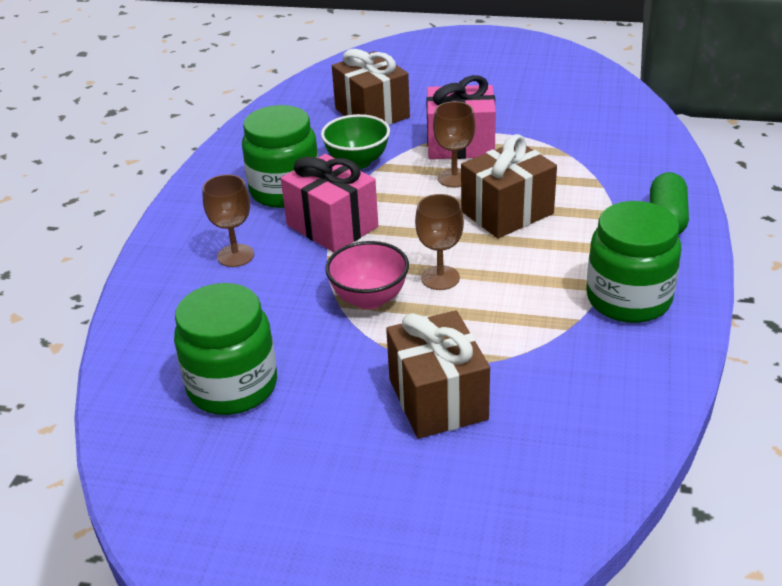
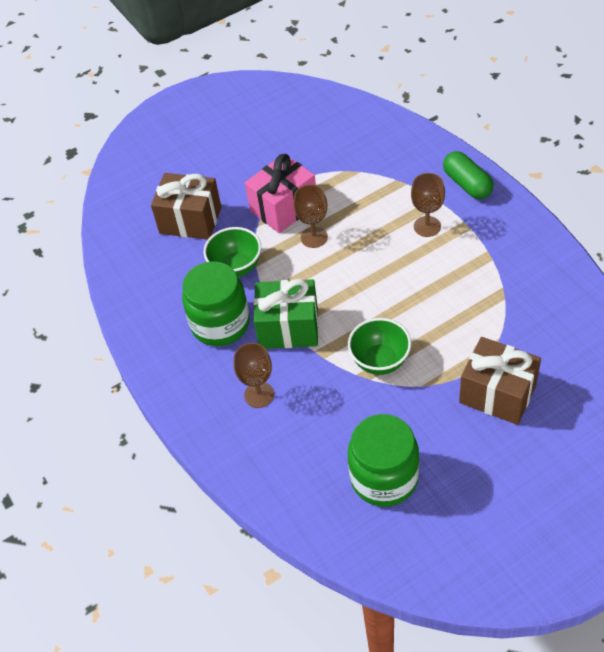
camera: 40 degrees left, 15 degrees up
(332, 226) = (288, 328): pink gift -> green gift
(369, 298) = (380, 361): pink bowl -> green bowl
(440, 278) = (400, 316): brown goblet -> brown goblet (427, 226)
(507, 213) = (378, 242): brown gift -> none
(628, 299) = (511, 255): green jar -> none

